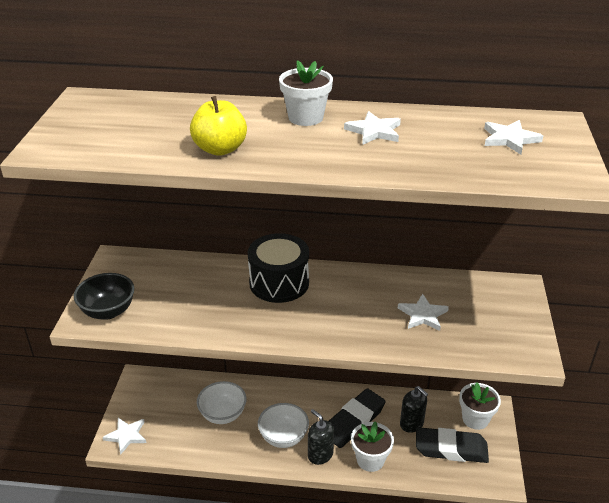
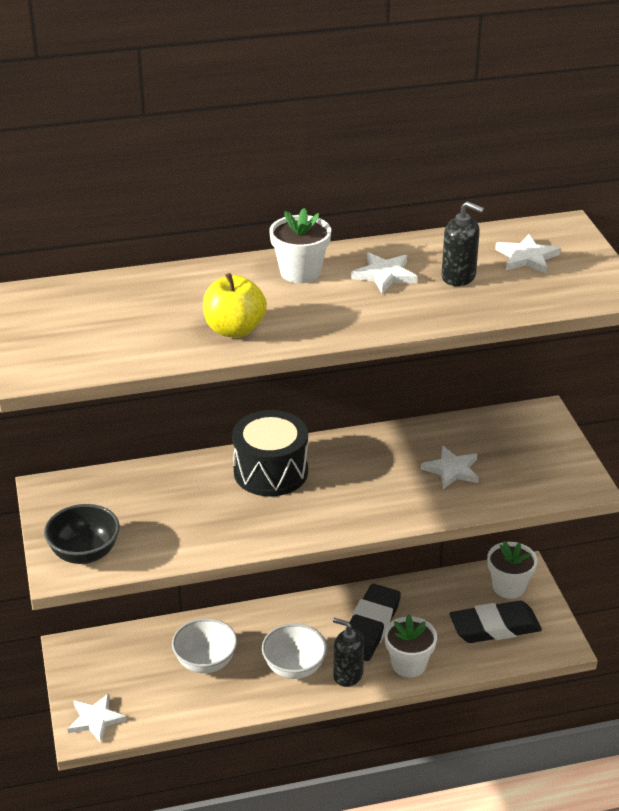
camera: 20 degrees left, 0 degrees up
(411, 424) = (438, 612): black soap dispenser -> black soap dispenser (458, 277)

